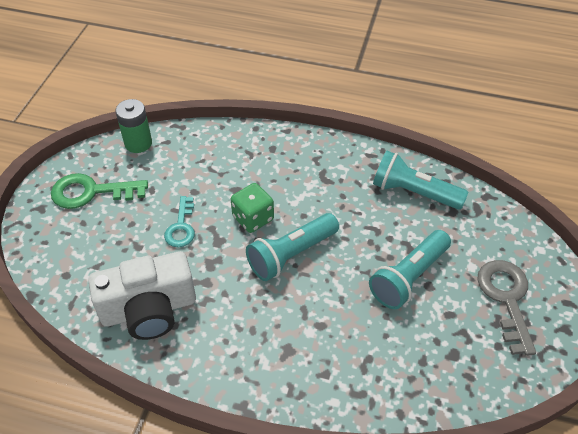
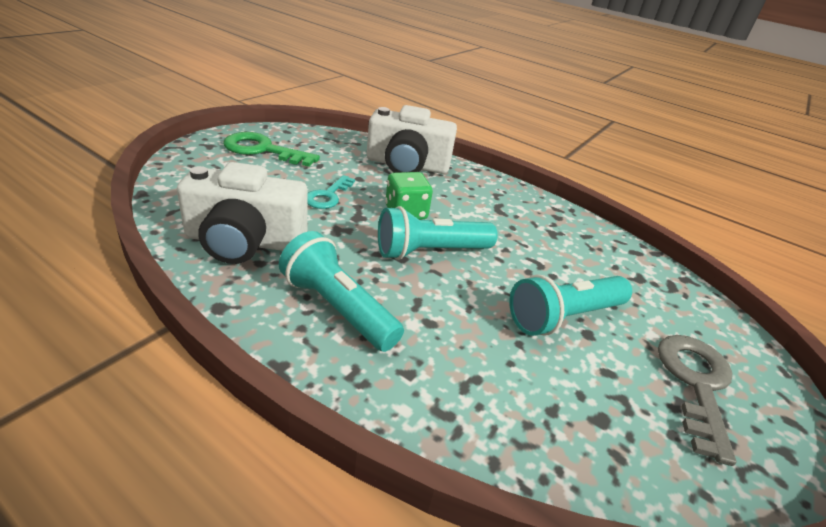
camera: 15 degrees right, 15 degrees down
(138, 143) = (331, 136): green battery -> none
(225, 153) = (407, 165): none -> white camera
(413, 192) = (596, 249): turquoise flashlight -> turquoise flashlight (337, 308)

